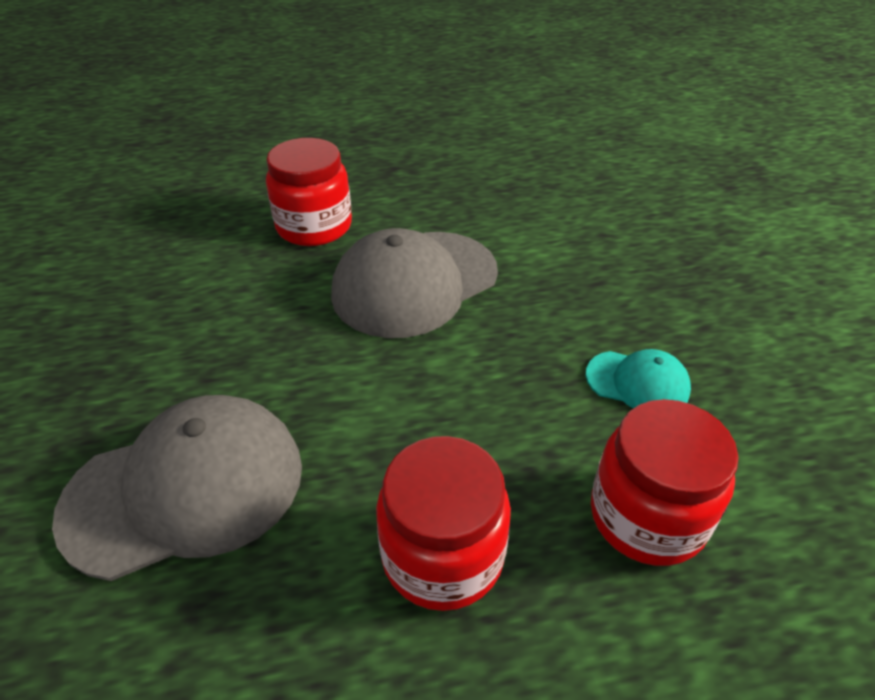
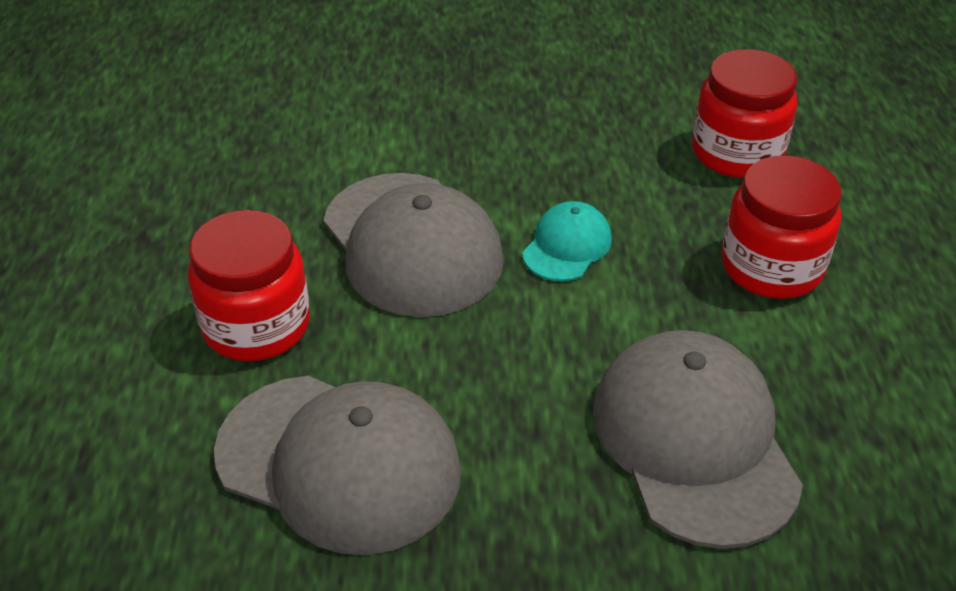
camera: 80 degrees left, 0 degrees up
(186, 283) = (339, 462): none -> grey cap
(637, 382) = (597, 124): turquoise cap -> turquoise cap (567, 246)

